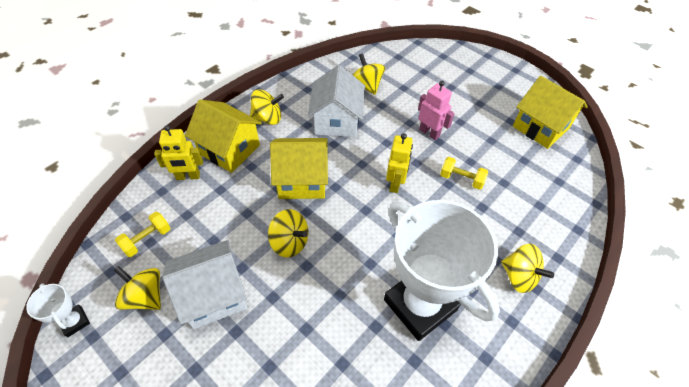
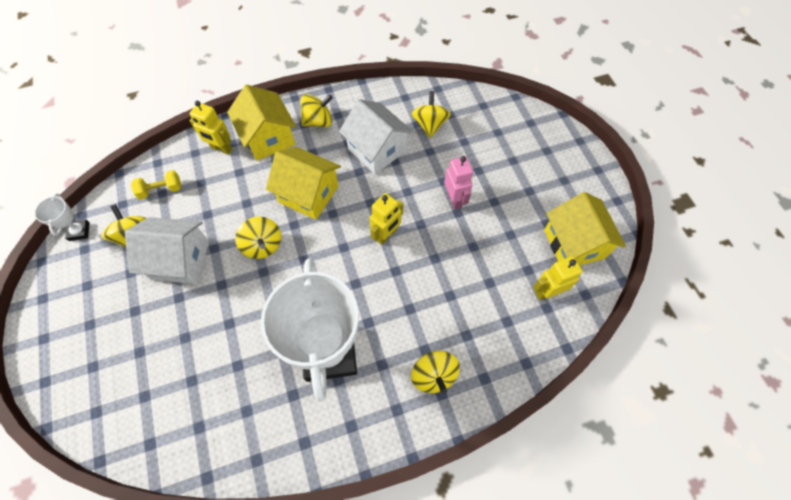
camera: 30 degrees right, 10 degrees up
(267, 118) = (318, 121): yellow spinning top -> yellow spinning top turned 45 degrees counterclockwise
(337, 121) = (377, 150): white house -> white house turned 75 degrees counterclockwise
(461, 179) = (450, 259): yellow dumbbell -> none
(550, 169) = (547, 292): none -> yellow robot

